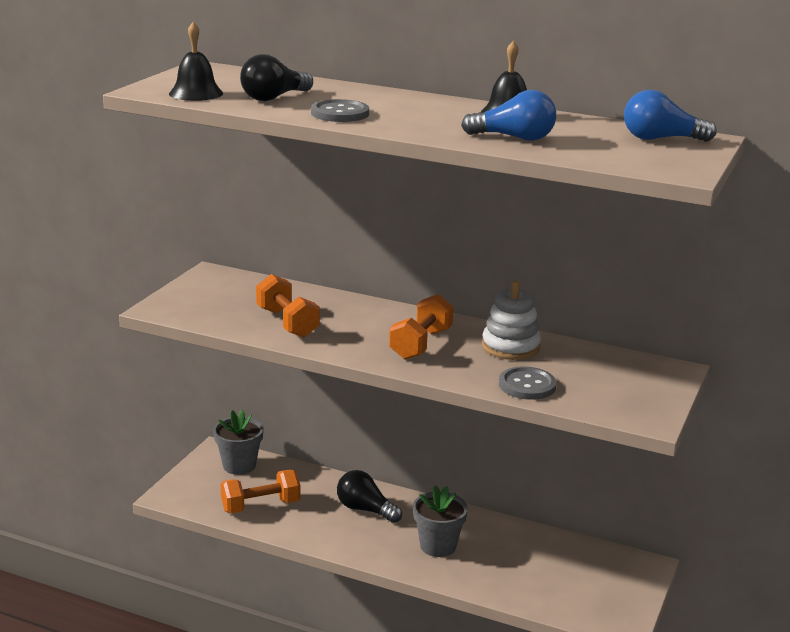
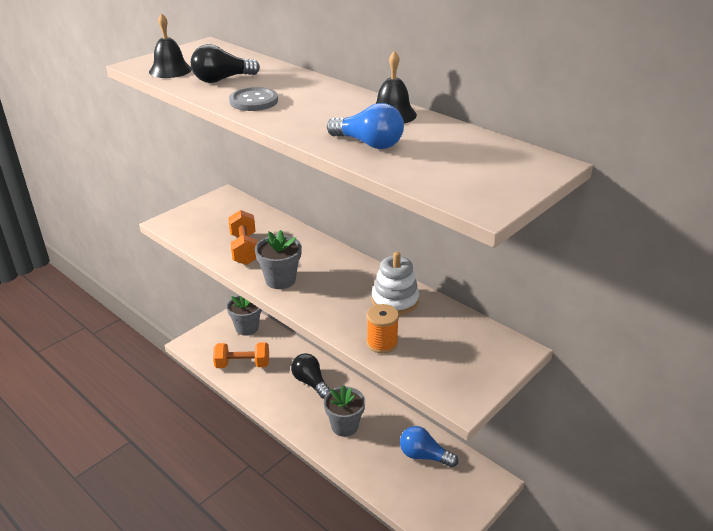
camera: 20 degrees right, 10 degrees up
(359, 346) = (280, 280): none -> grey flower pot
(421, 344) = (327, 286): orange dumbbell -> none
(527, 385) = (382, 343): grey button -> orange spool
(661, 139) = (503, 159): blue light bulb -> blue light bulb (424, 456)

